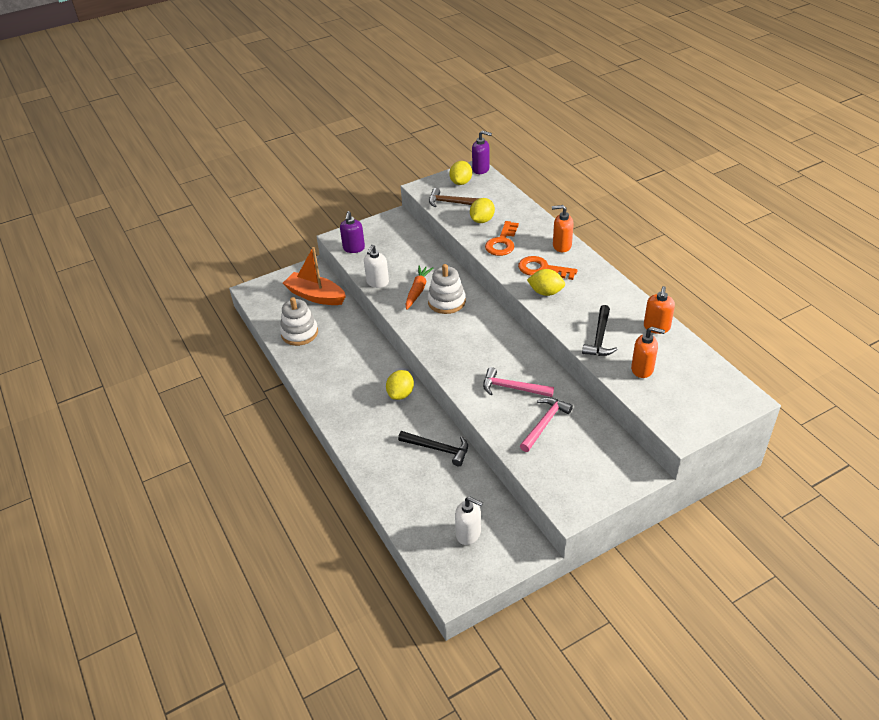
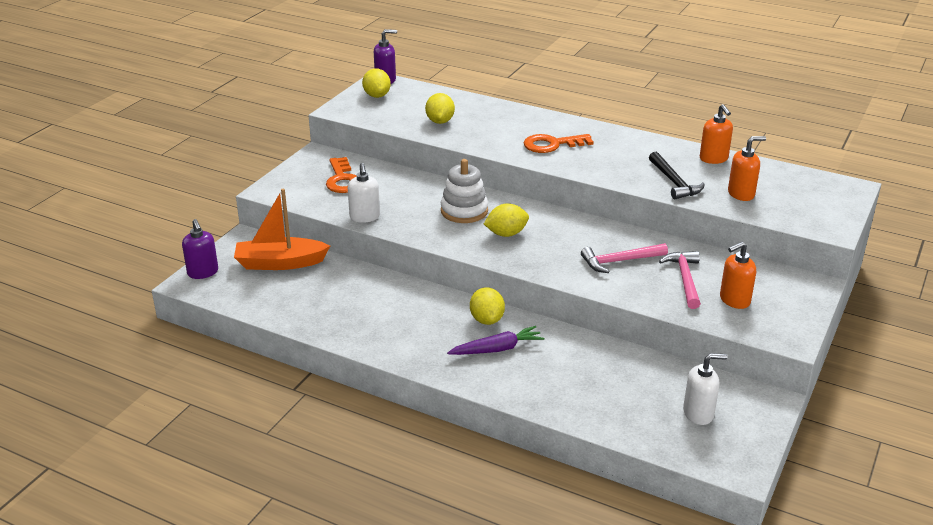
camera: 35 degrees left, 10 degrees down
(299, 333) = (300, 304): white stacking toy -> none
(354, 248) = (299, 195): purple soap dispenser -> purple soap dispenser (203, 272)
(385, 420) = (497, 349): none -> purple carrot
(418, 290) = (420, 211): orange carrot -> none
(438, 449) = (583, 353): black hammer -> none
(453, 203) = (389, 115): brown hammer -> none
(502, 242) = (484, 134): orange key -> orange key (342, 180)
(545, 292) = (579, 162): yellow lemon -> yellow lemon (506, 234)
(561, 246) = (548, 121): orange soap dispenser -> orange soap dispenser (734, 300)

